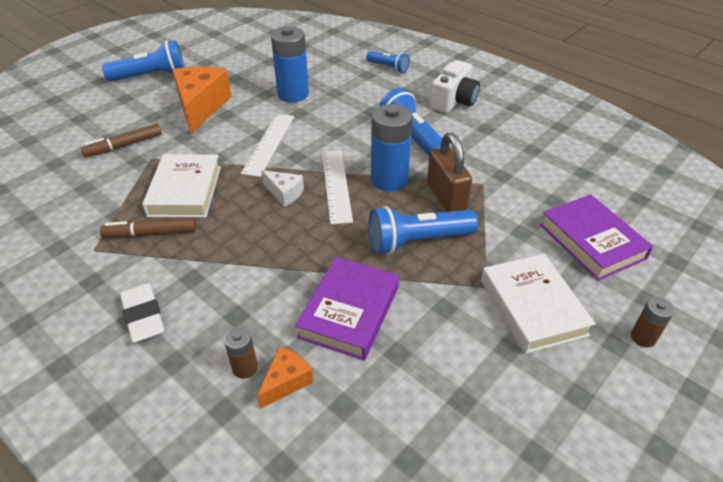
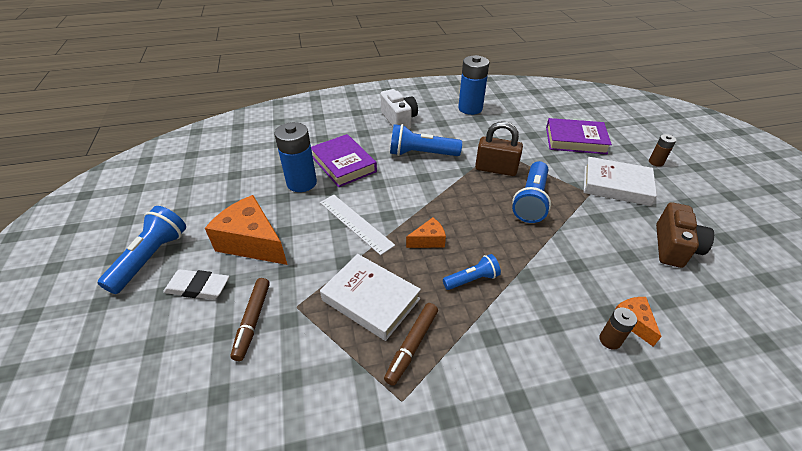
camera: 55 degrees left, 0 degrees up
(143, 316) = (520, 388): white eraser -> white eraser (198, 287)
(284, 193) = (428, 240): white cheese -> orange cheese
(336, 185) = (442, 210): white ruler -> none
(349, 312) = (580, 261): purple book -> purple book (343, 164)
(388, 67) = (325, 125): blue flashlight -> blue flashlight (472, 279)
(389, 179) = (458, 184): blue battery -> blue battery (470, 108)
(457, 397) = (674, 247): none -> brown camera

